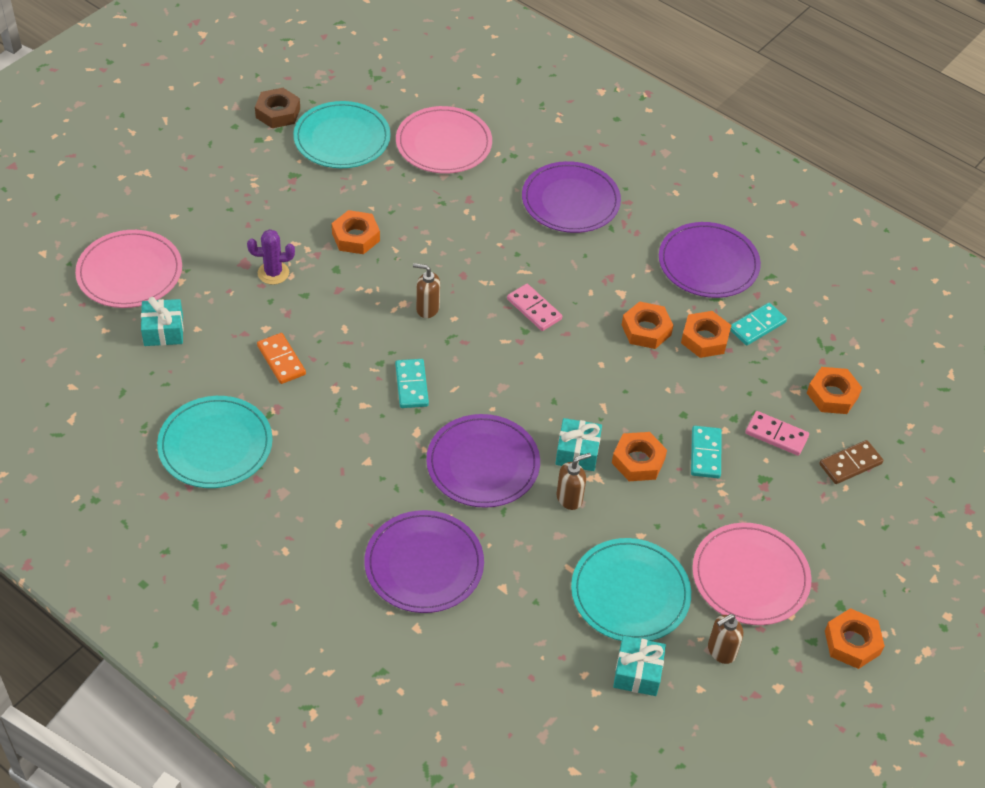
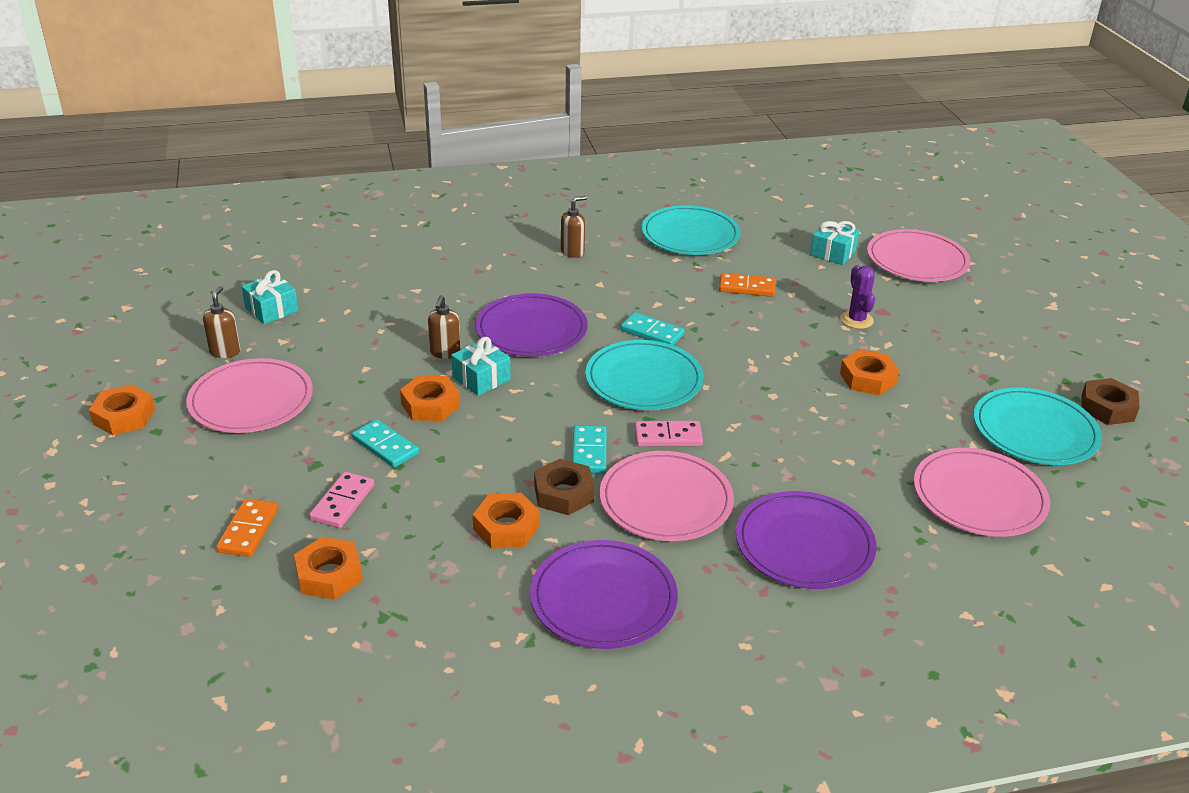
camera: 130 degrees right, 15 degrees down
(273, 273) = (856, 320): purple cactus -> purple cactus turned 45 degrees counterclockwise
(424, 564) = (480, 269): purple plate -> none
(427, 308) = (733, 377): brown soap dispenser -> brown soap dispenser (572, 252)
(599, 278) = (666, 500): none -> pink plate
(630, 593) = (329, 338): turquoise plate -> turquoise plate (644, 380)
(646, 330) = (563, 493): orange nut -> brown nut
(757, 326) = (477, 578): turquoise domino -> turquoise domino (589, 452)
(776, 435) = (343, 502): pink domino -> pink domino turned 45 degrees counterclockwise
(850, 464) = (248, 530): brown domino -> orange domino

